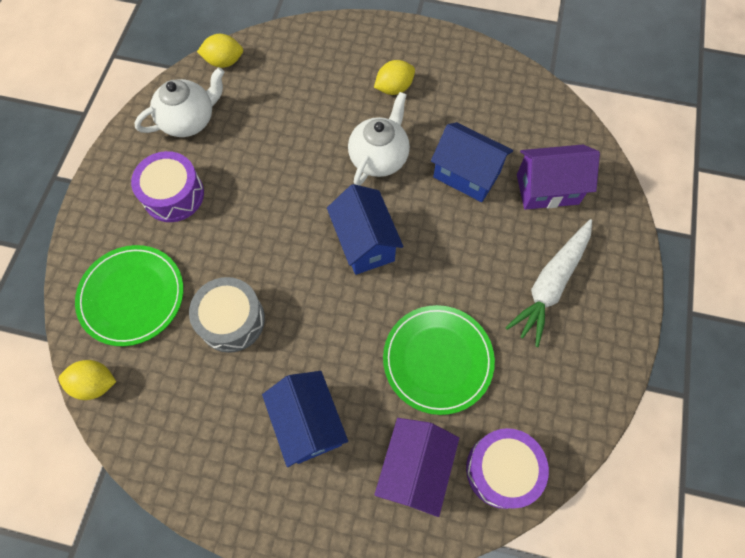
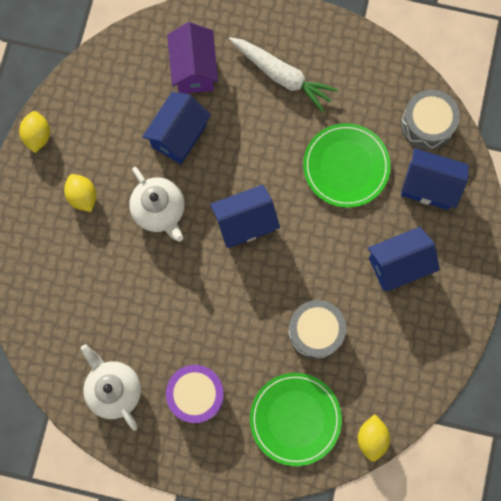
camera: 90 degrees left, 10 degrees up
(224, 61) = (44, 361): yellow lemon -> yellow lemon (38, 136)
(379, 157) = (159, 210): white teapot -> white teapot turned 150 degrees counterclockwise
(414, 469) = (429, 186): purple house -> blue house
(502, 470) = (427, 124): purple drum -> grey drum

